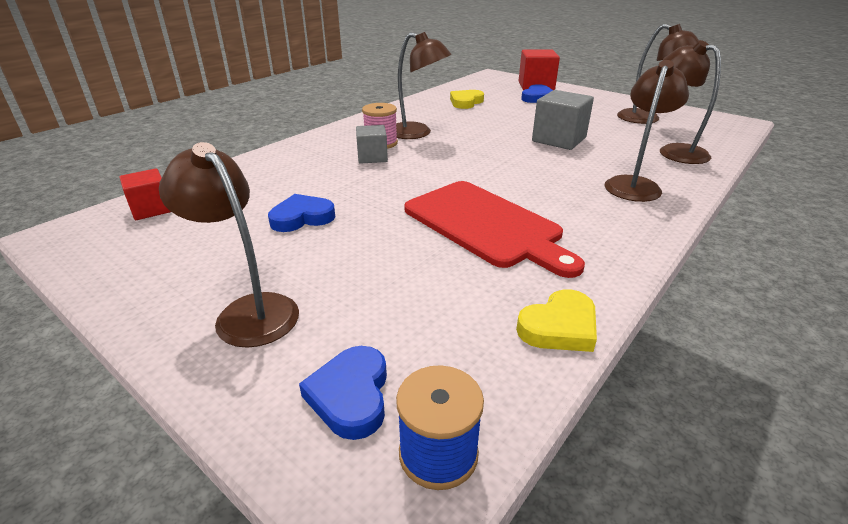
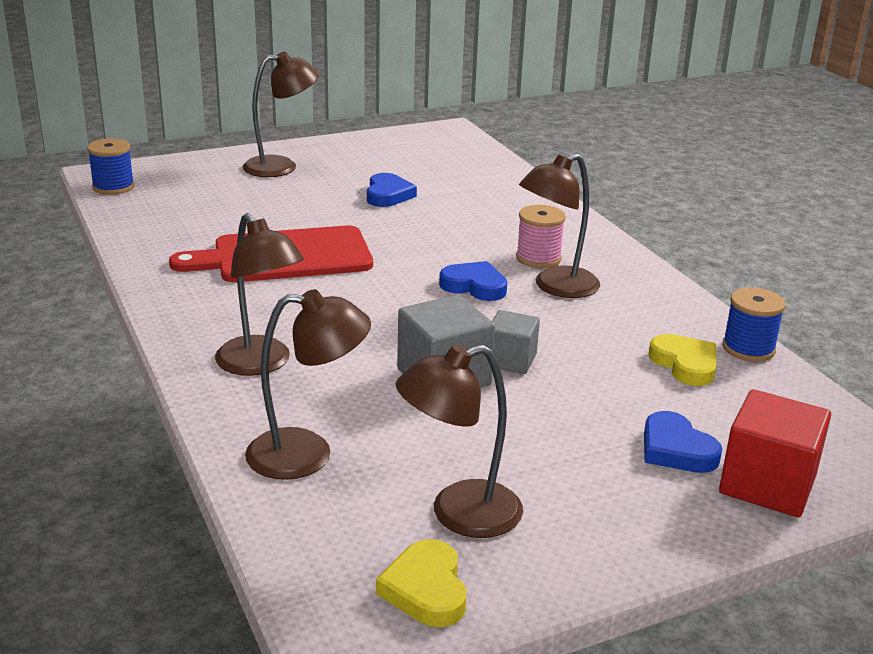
camera: 115 degrees right, 5 degrees down
(151, 209) = (464, 153): red cube -> none
(351, 395) = (175, 178): blue heart -> blue heart (474, 286)
(372, 157) = (496, 245): grey cube -> grey cube (510, 360)
(433, 95) = (748, 348): none -> blue spool
(559, 327) = (136, 239): yellow heart -> yellow heart (426, 589)

